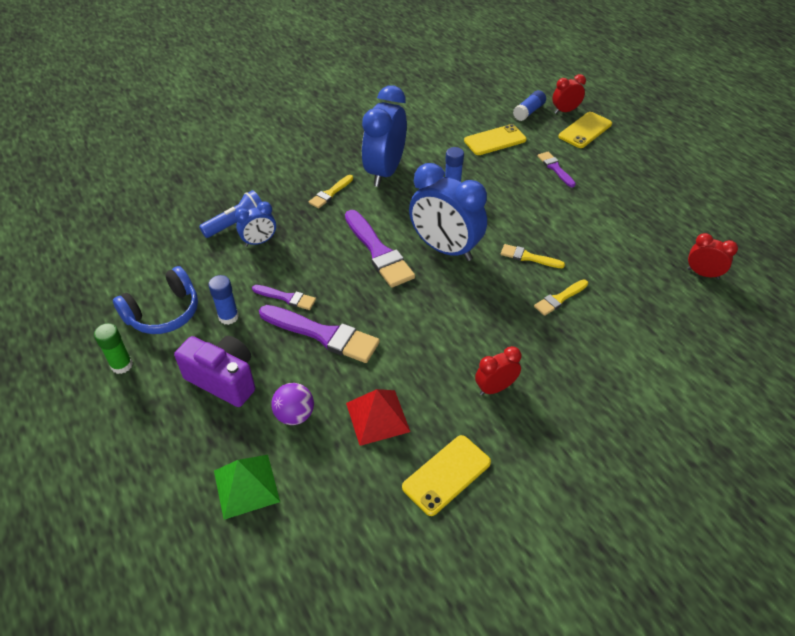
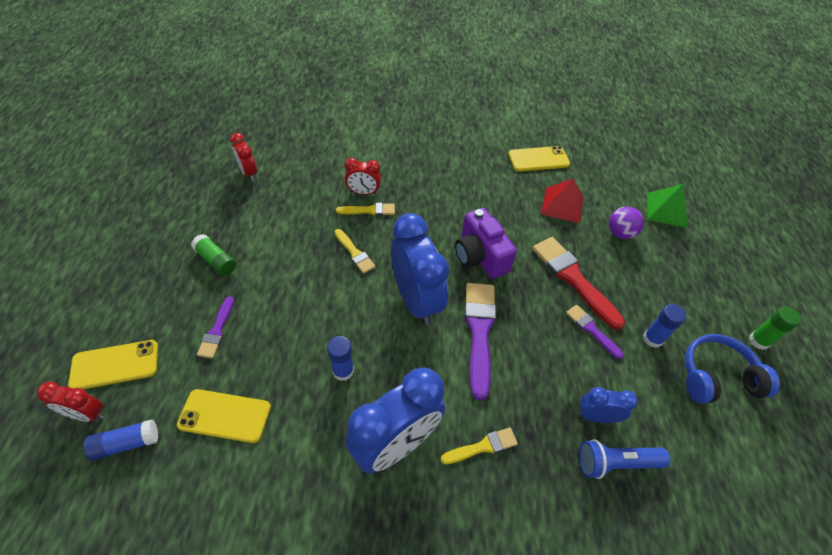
camera: 150 degrees left, 5 degrees up
(224, 379) = (668, 284): purple camera -> purple camera (480, 256)
(323, 335) = (573, 278): purple brush -> red brush
(495, 388) = (472, 183): red clock -> red clock (363, 193)
(617, 201) = (216, 260): none -> green glue stick

